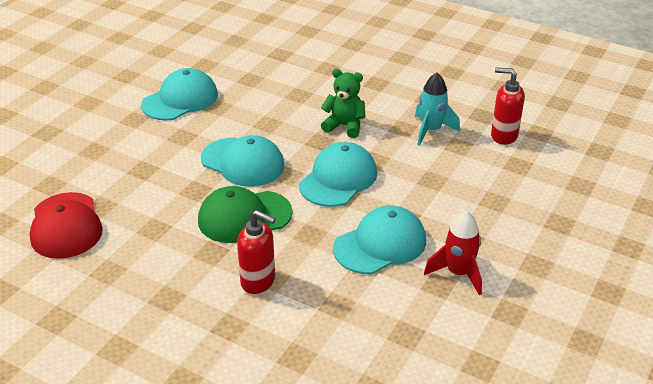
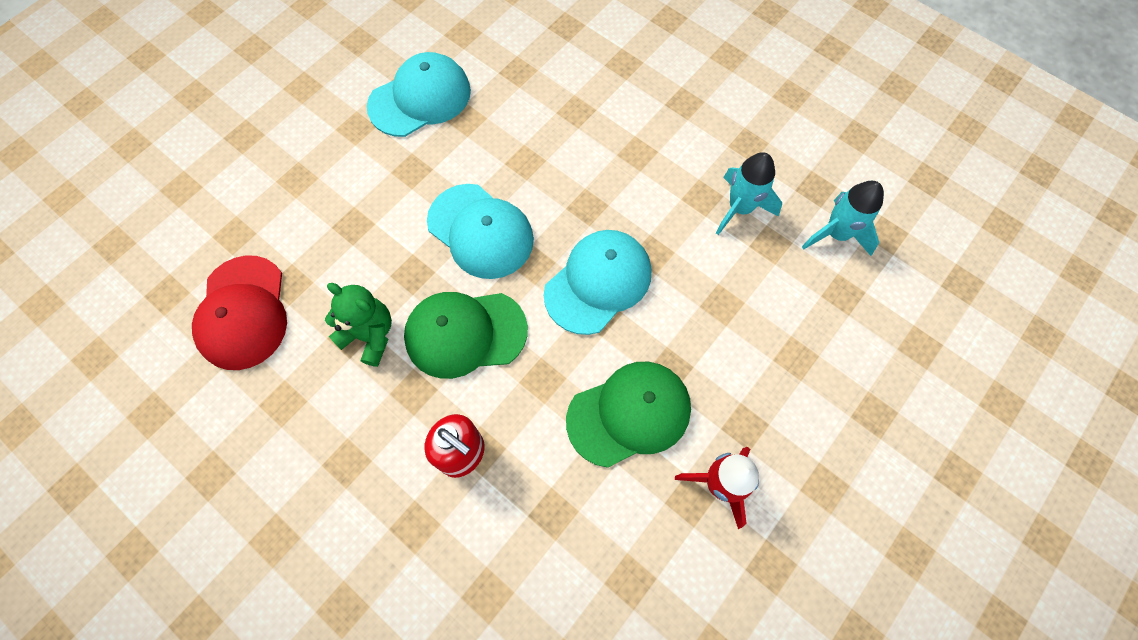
camera: 10 degrees right, 30 degrees up
(344, 126) = (625, 182): green teddy bear -> green teddy bear (369, 335)
(380, 244) = (629, 414): turquoise cap -> green cap
(503, 136) = (836, 234): red soap dispenser -> turquoise rocket

